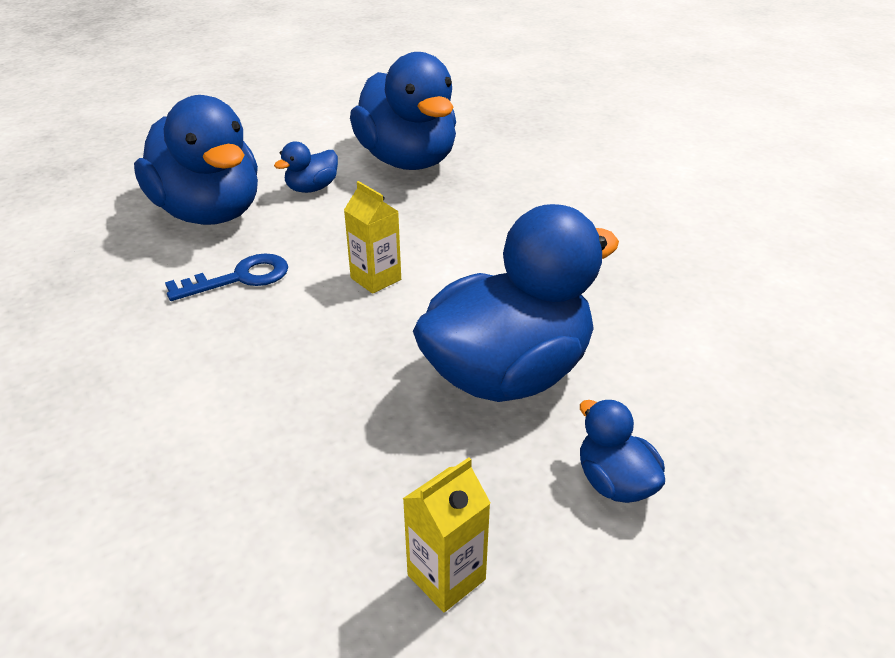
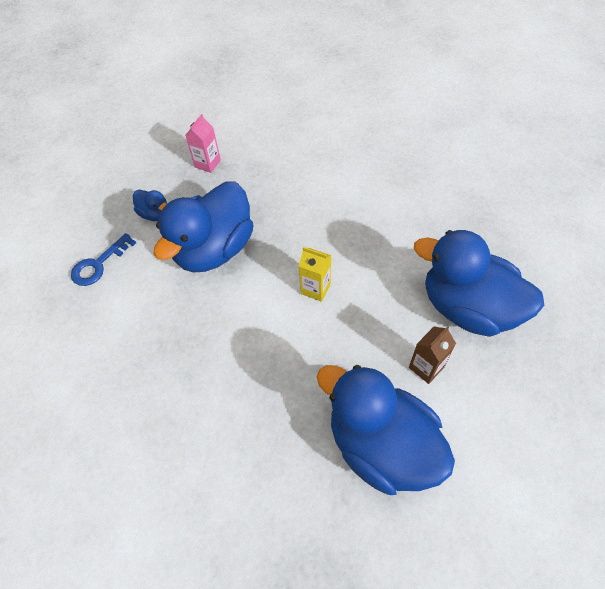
camera: 160 degrees right, 20 degrees up
(240, 278) = (392, 260): blue key -> blue key (98, 264)
(312, 188) = (426, 367): blue duck -> brown carton
(446, 577) = (207, 164): yellow carton -> pink carton

